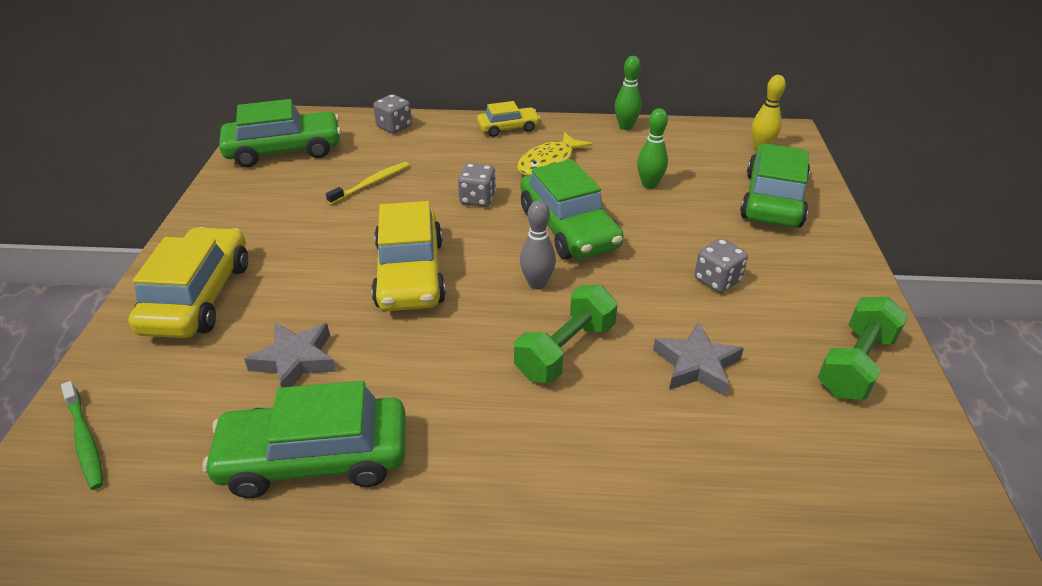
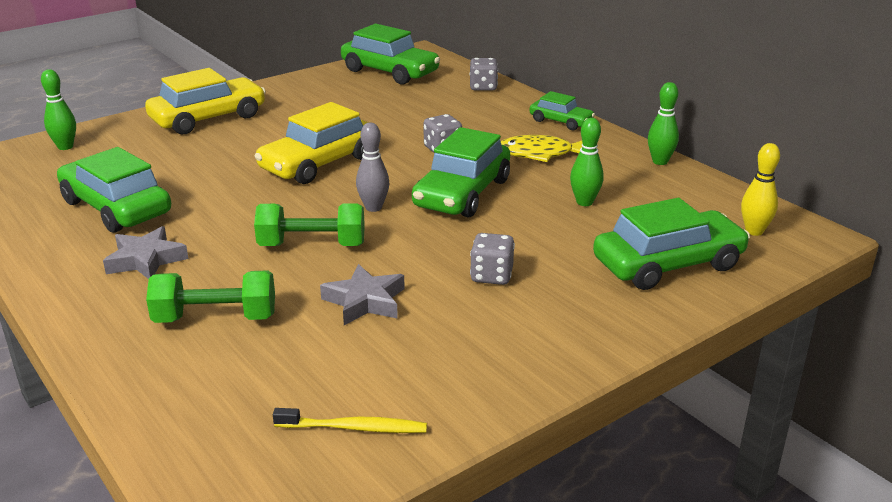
camera: 50 degrees right, 10 degrees down
(85, 440) = (65, 147): green toothbrush -> green bowling pin
(295, 361) = (188, 167): grey star -> grey star (146, 260)
(372, 183) = (400, 110): yellow toothbrush -> yellow toothbrush (354, 428)
(508, 128) = (561, 121): yellow car -> green car
(855, 364) = (467, 376): green dumbbell -> green dumbbell (215, 318)

